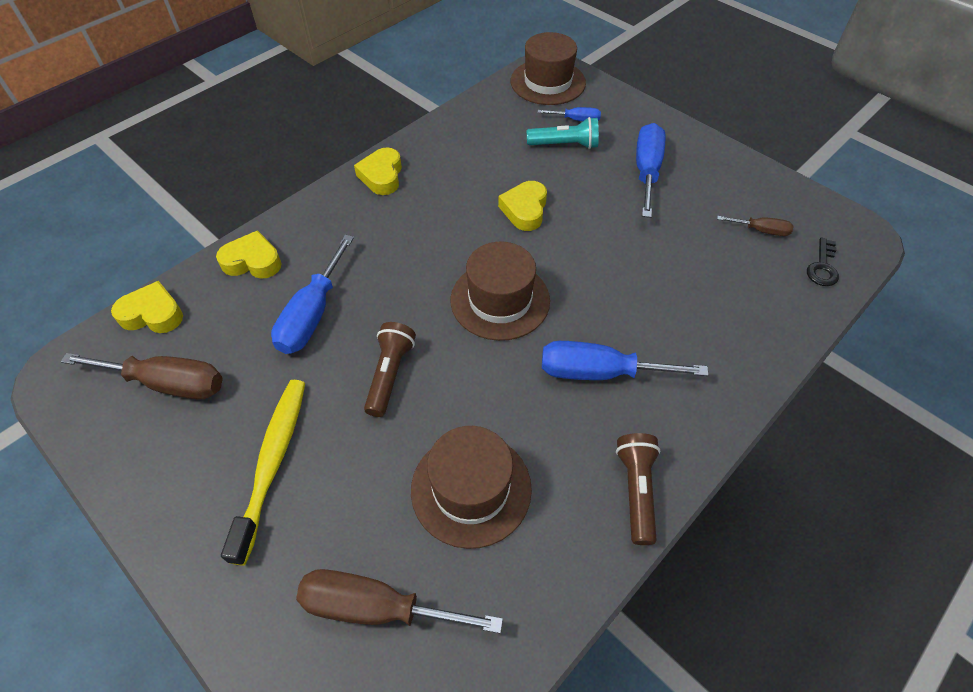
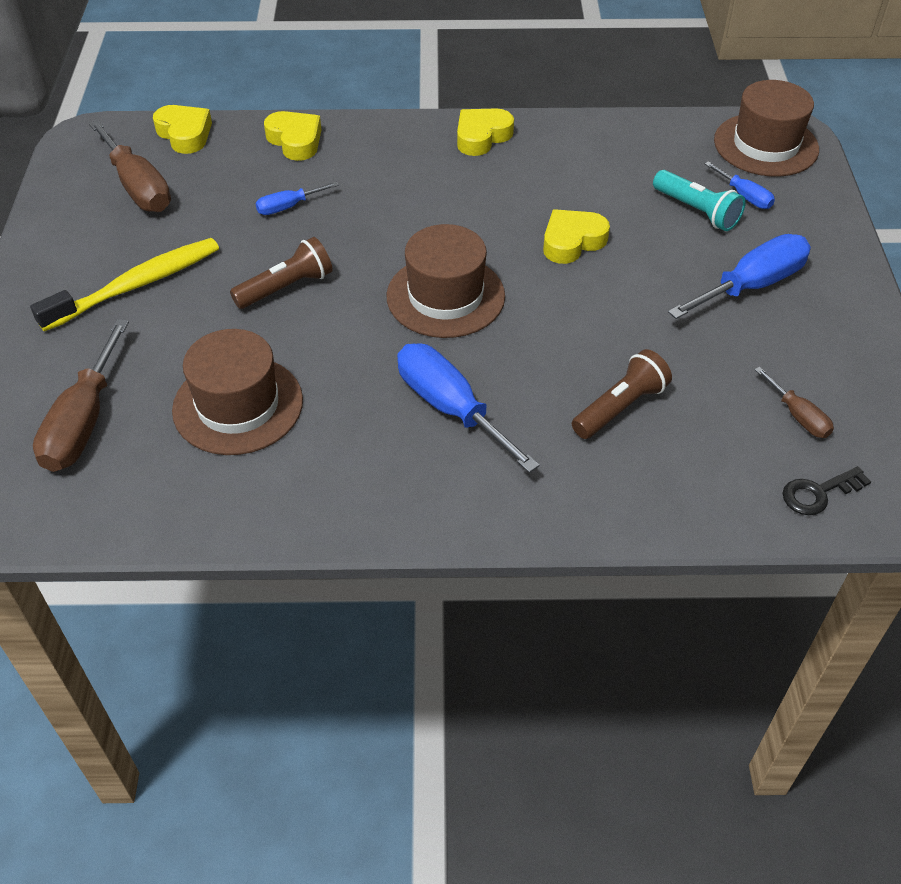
camera: 45 degrees right, 5 degrees down
(312, 314) = (288, 207): blue screwdriver -> blue screwdriver, size x0.53
(376, 607) = (83, 422): brown screwdriver -> brown screwdriver turned 135 degrees counterclockwise
(636, 490) = (355, 508): brown flashlight -> brown flashlight (620, 407)

